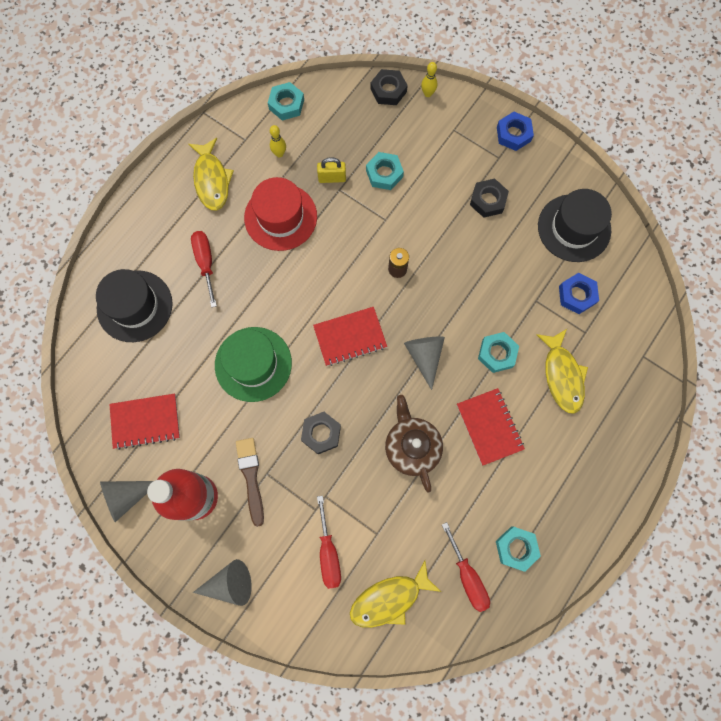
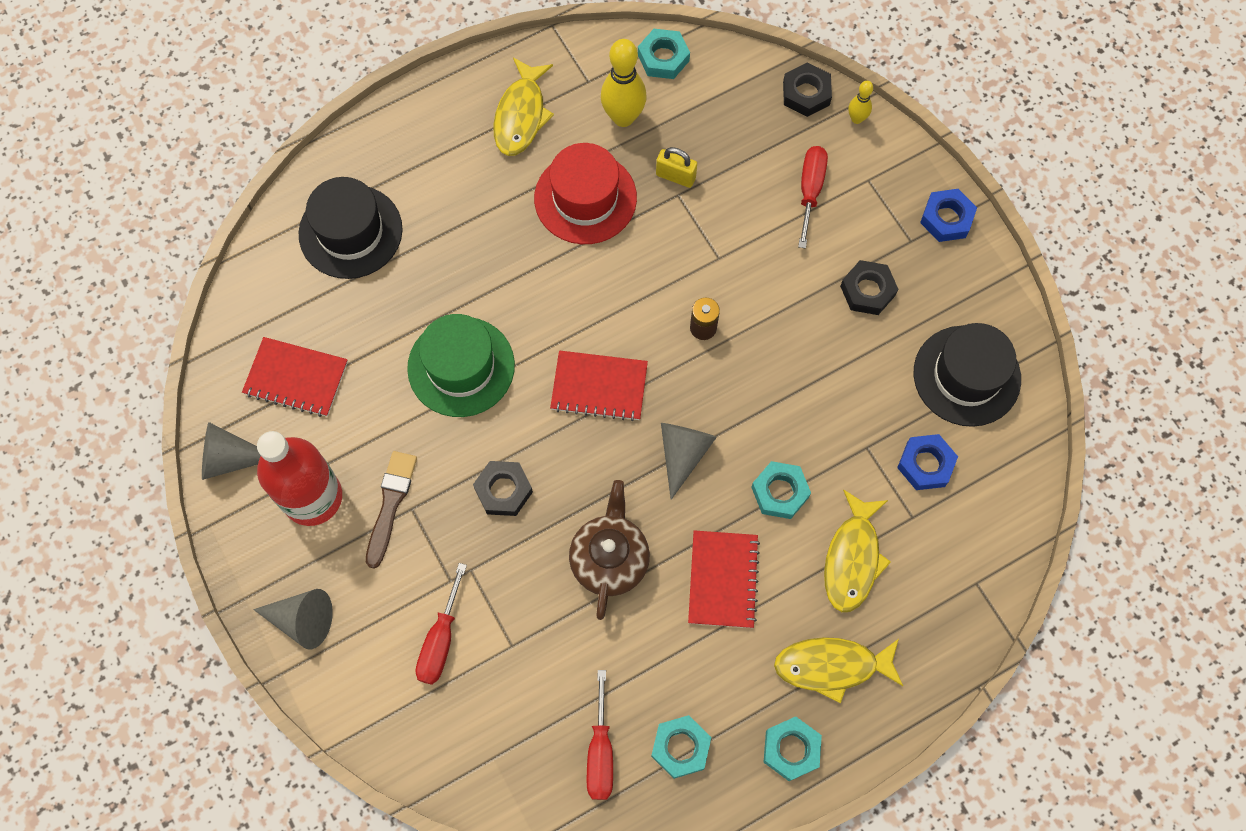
camera: 25 degrees right, 5 degrees down
(206, 263) = (463, 216): red screwdriver -> red screwdriver (810, 190)
(279, 153) = (623, 117): yellow bowling pin -> yellow bowling pin, size x1.96
(384, 173) = (747, 199): turquoise nut -> turquoise nut (791, 749)
(389, 598) = (488, 732): yellow fish -> yellow fish (832, 666)

